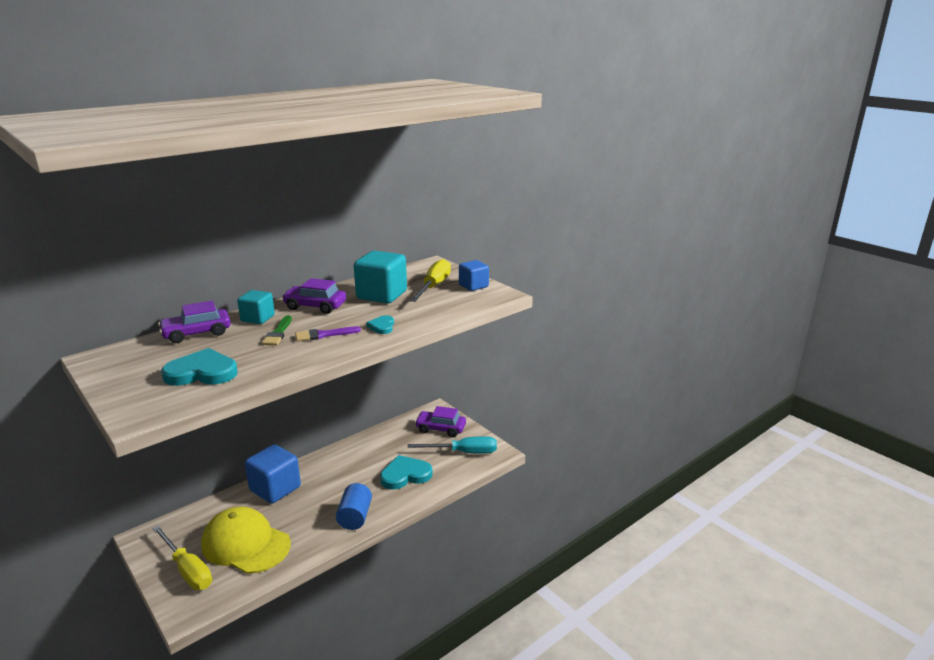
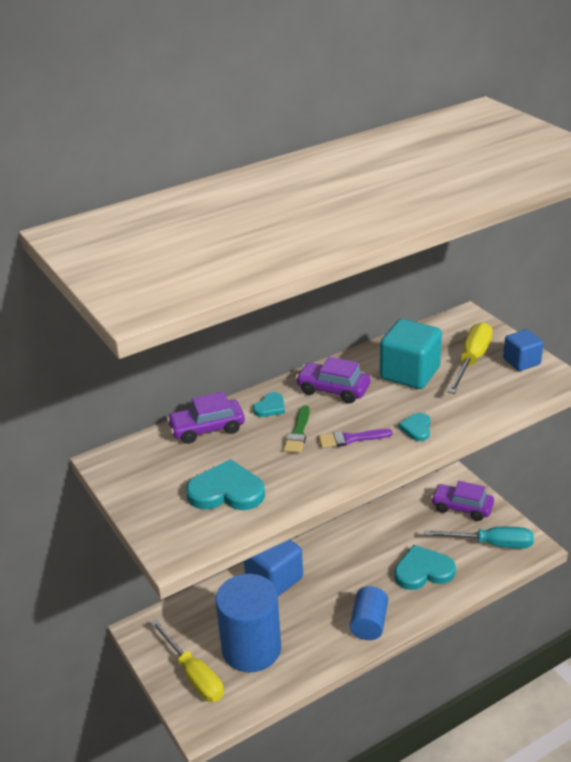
camera: 10 degrees right, 10 degrees up
(246, 544) = (251, 648): yellow cap -> blue cylinder
(258, 318) = (270, 407): turquoise cube -> turquoise heart

